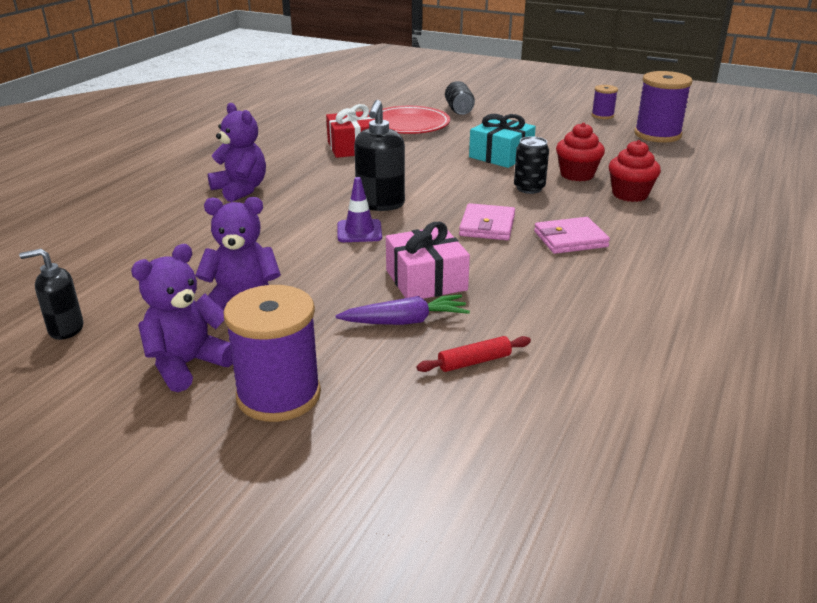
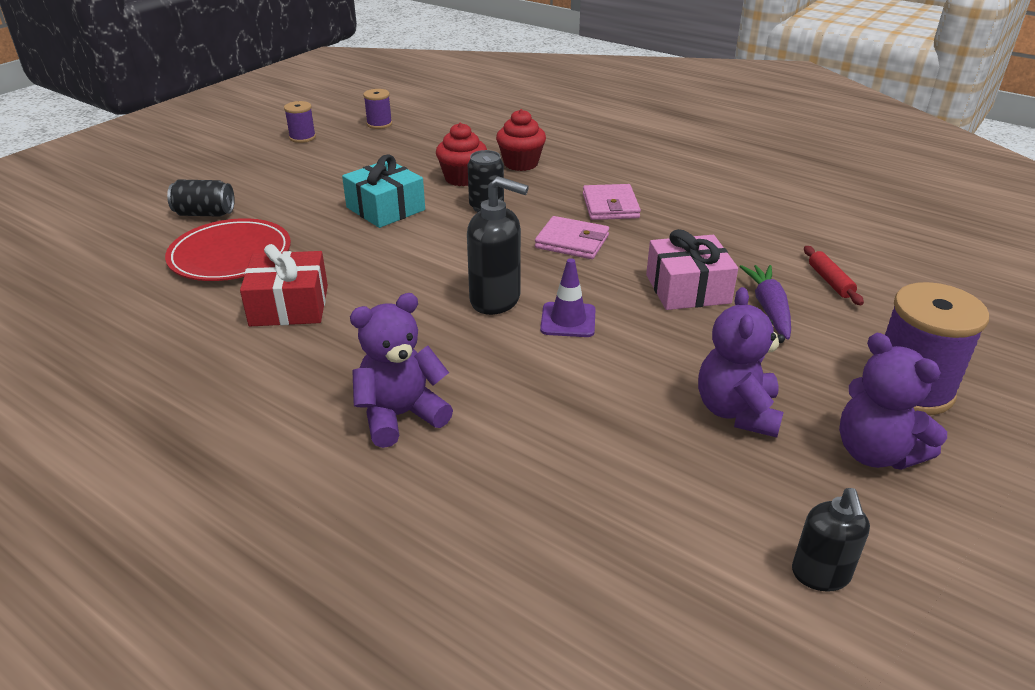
camera: 80 degrees left, 5 degrees up
(657, 135) = (379, 124): purple spool -> purple spool, size x0.52

